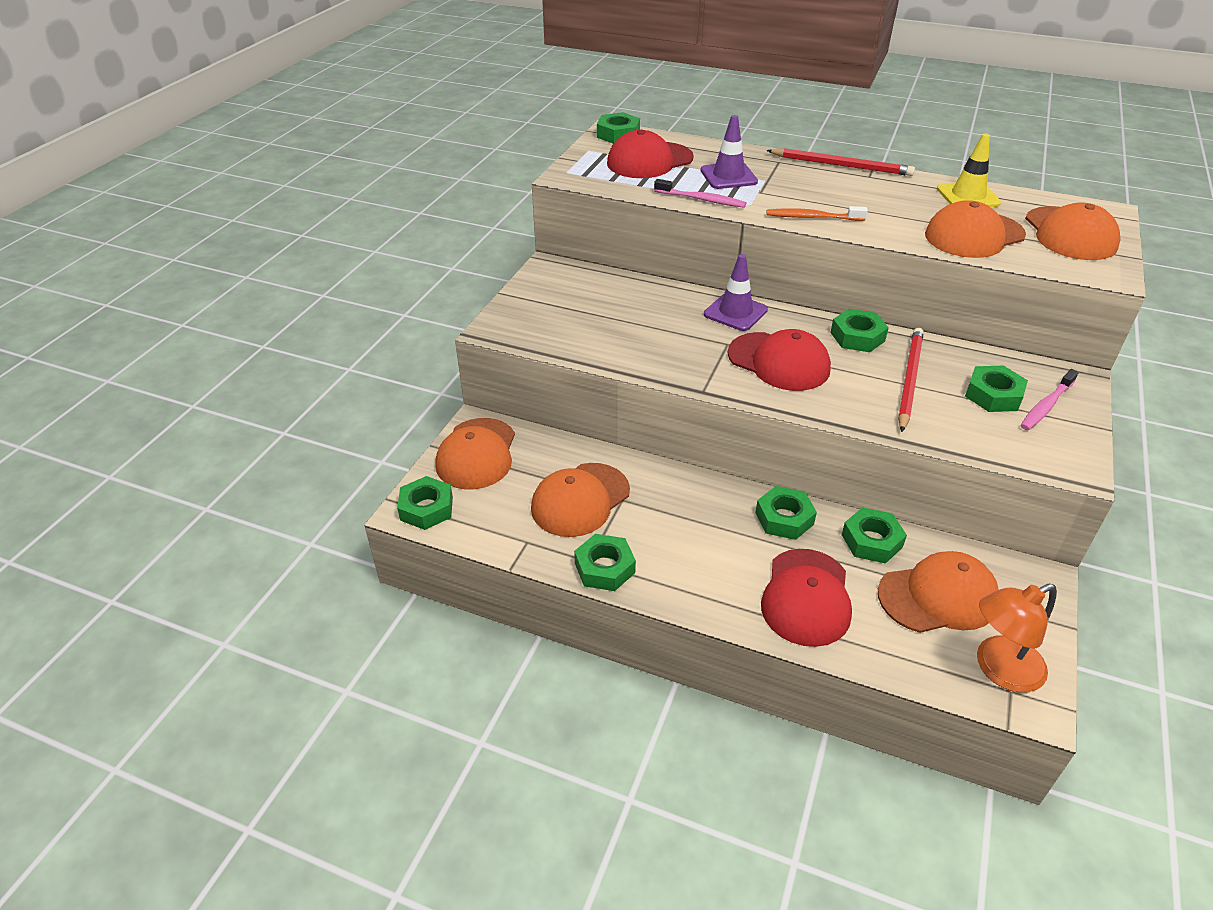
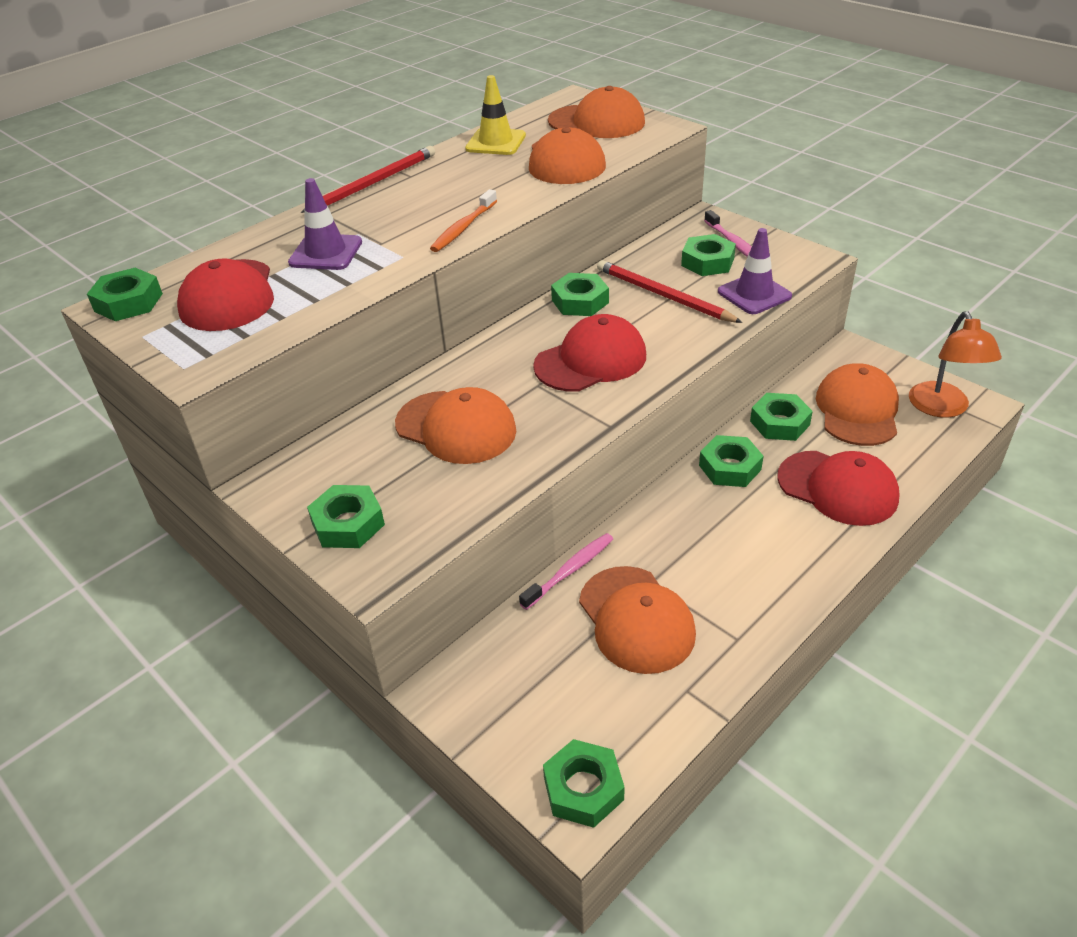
camera: 65 degrees left, 0 degrees up
(476, 454) = (501, 705): orange cap -> orange cap (456, 427)
(604, 568) = (753, 627): green nut -> green nut (348, 524)
(701, 199) = (361, 283): pink toothbrush -> pink toothbrush (570, 571)
(735, 312) = (484, 362): purple traffic cone -> purple traffic cone (754, 294)

